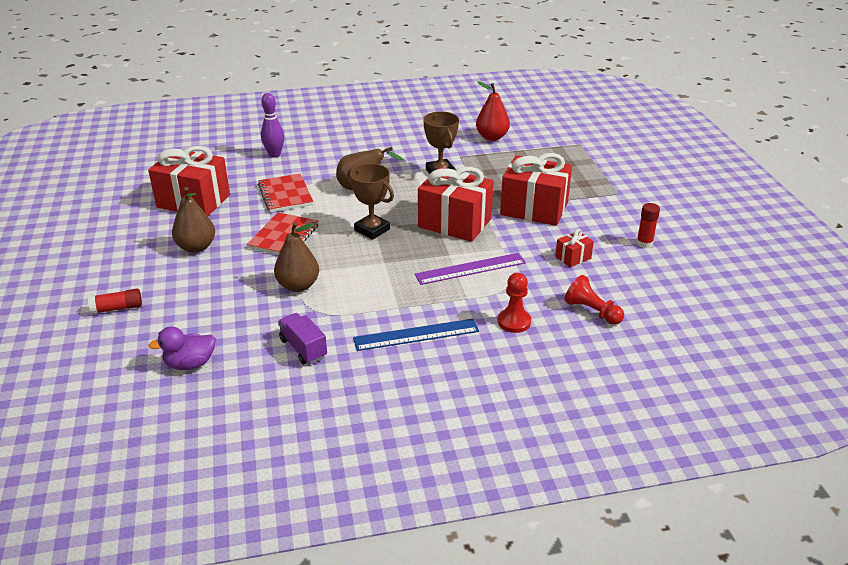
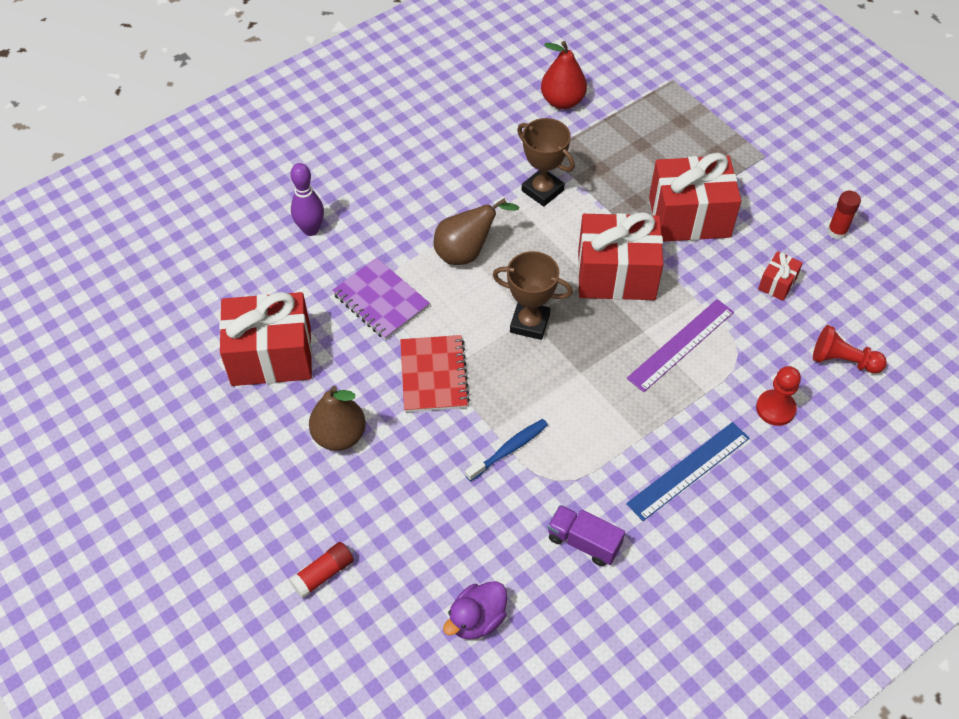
camera: 25 degrees left, 20 degrees up
(285, 195) = (380, 301): red notebook -> purple notebook
(298, 285) = (509, 449): brown pear -> blue toothbrush

